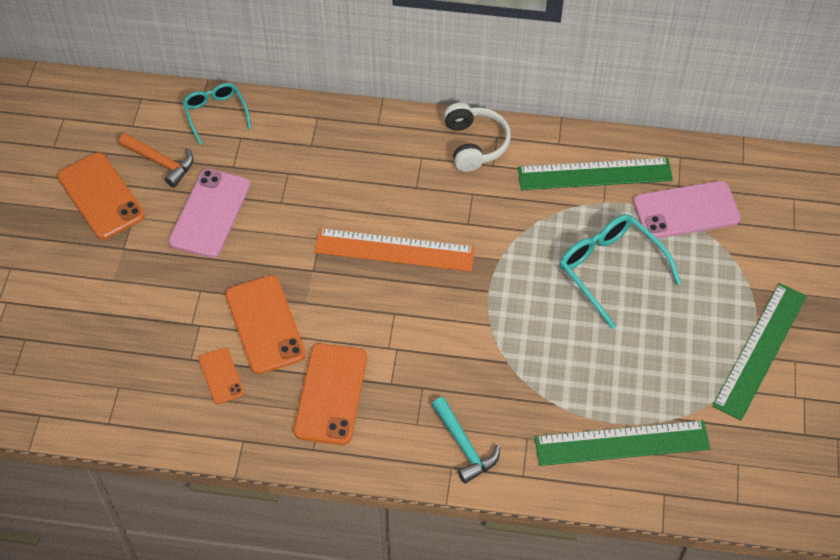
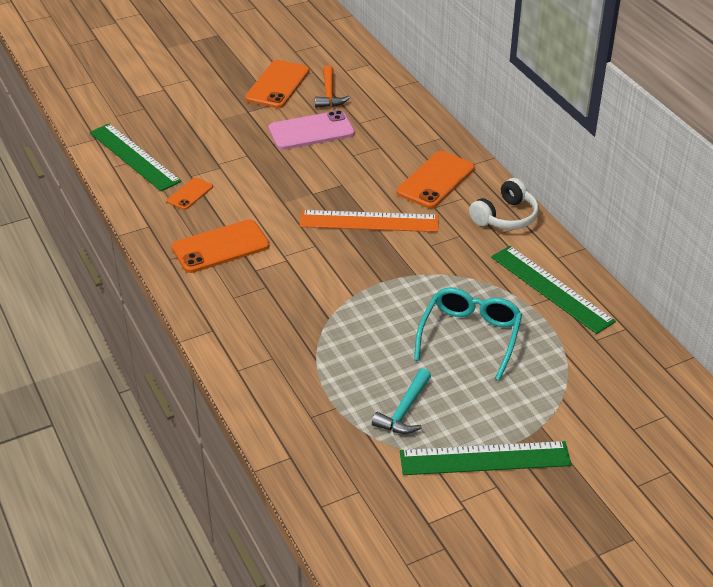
camera: 55 degrees right, 15 degrees down
(215, 114) = (393, 96): turquoise glasses -> none
(265, 325) = (247, 193): orange phone -> orange phone (435, 180)
(394, 250) = (369, 221): orange ruler -> orange ruler turned 60 degrees counterclockwise
(464, 446) = (236, 329): turquoise hammer -> turquoise hammer (404, 411)
(622, 443) = (315, 412): green ruler -> green ruler (134, 157)
(686, 210) = (576, 354): pink phone -> none

